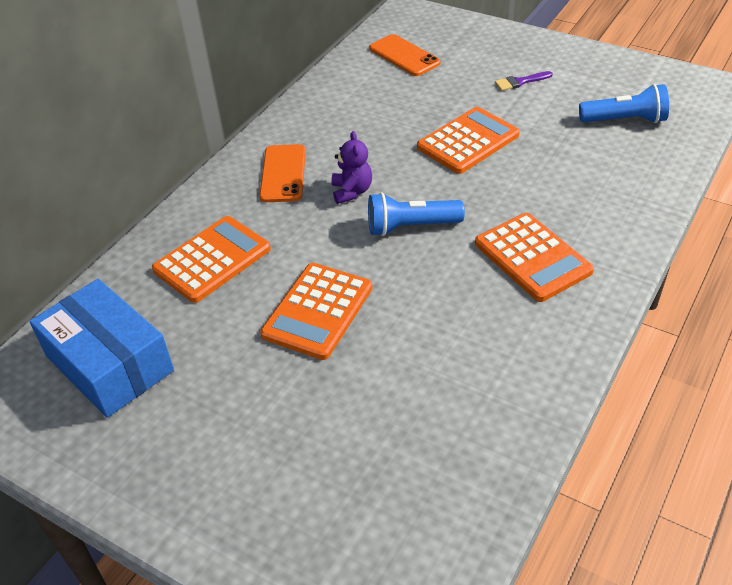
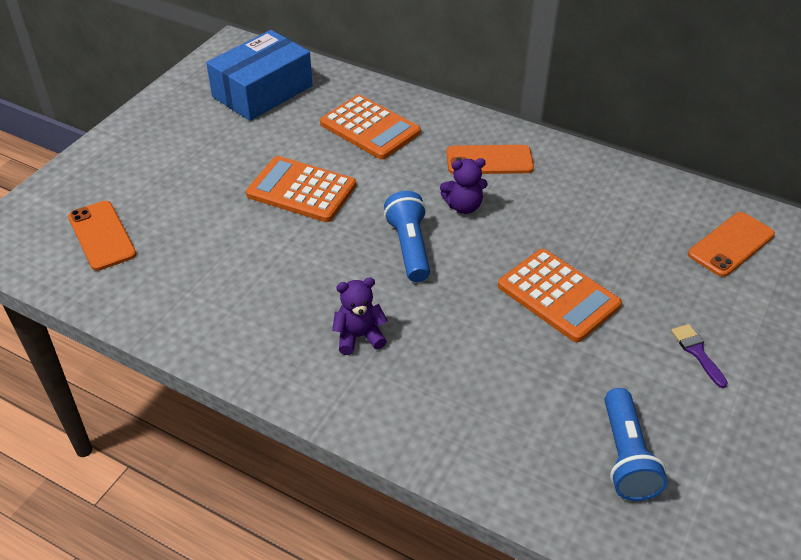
camera: 85 degrees right, 0 degrees up
(394, 500) = (102, 235): none -> orange phone
(532, 257) = (359, 336): orange calculator -> purple teddy bear

